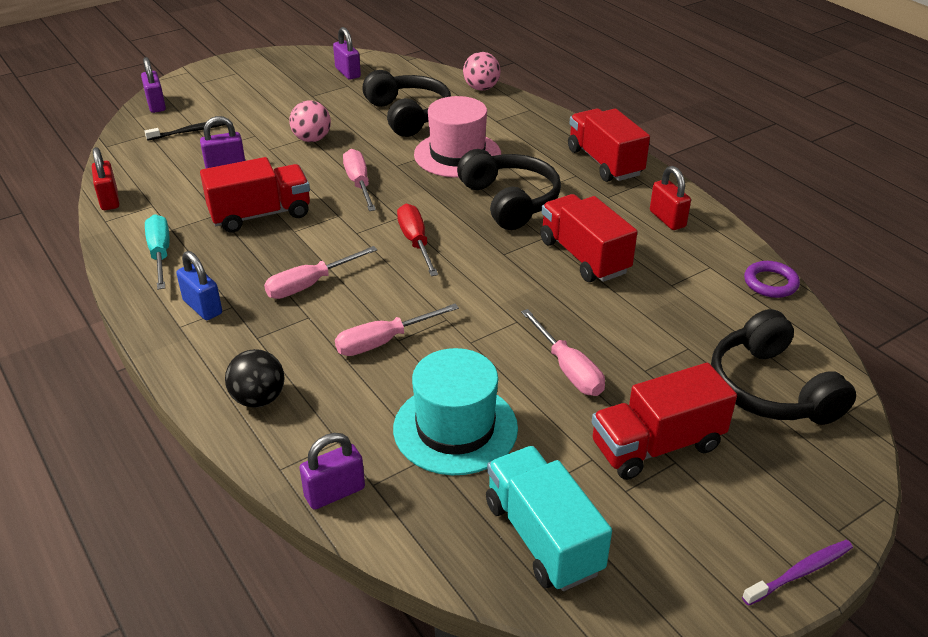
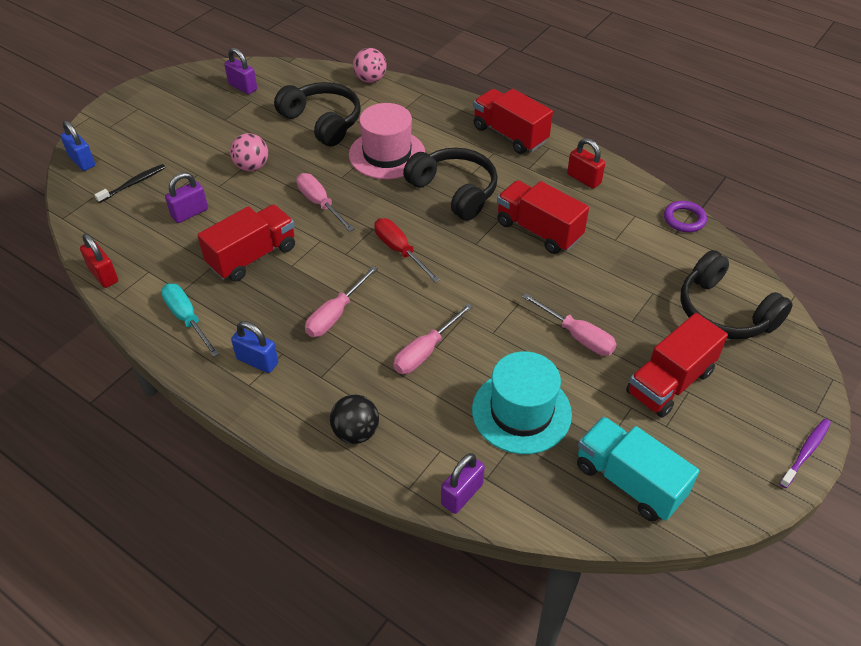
camera: 20 degrees left, 10 degrees up
(156, 105) = (82, 161): purple padlock -> blue padlock

